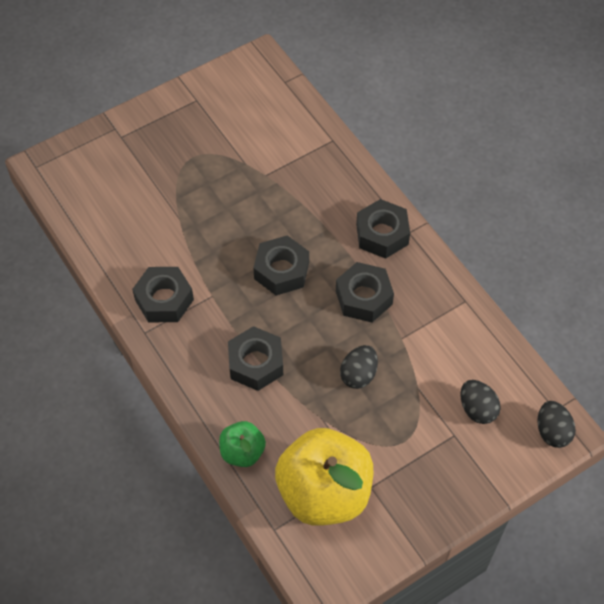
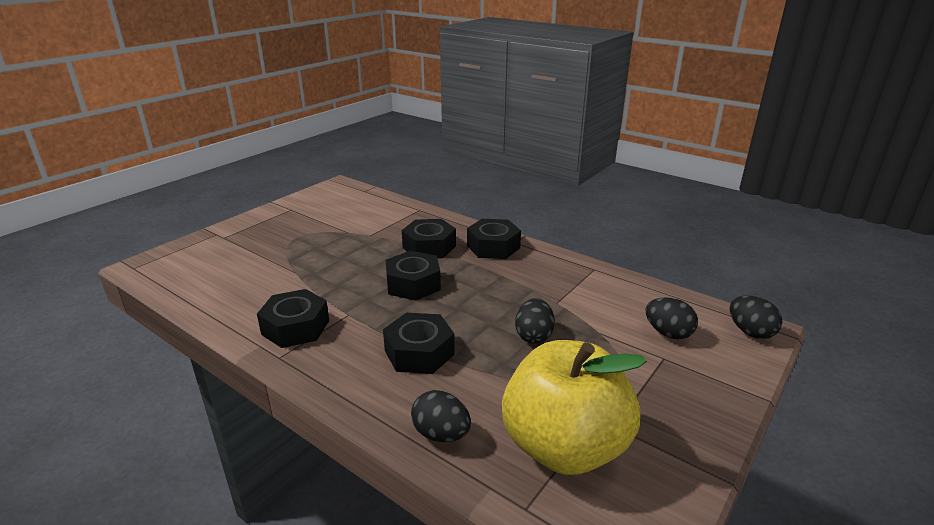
camera: 20 degrees left, 30 degrees down
(242, 452) = (441, 434): green apple -> black egg
(363, 297) = (502, 284): black nut -> black nut (429, 247)

